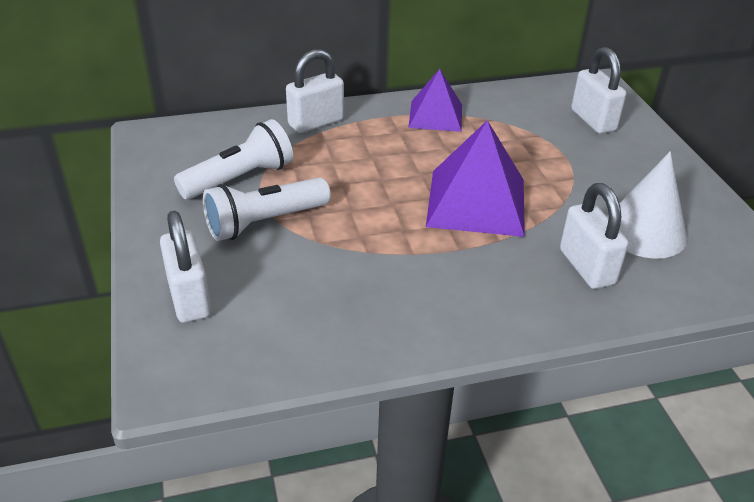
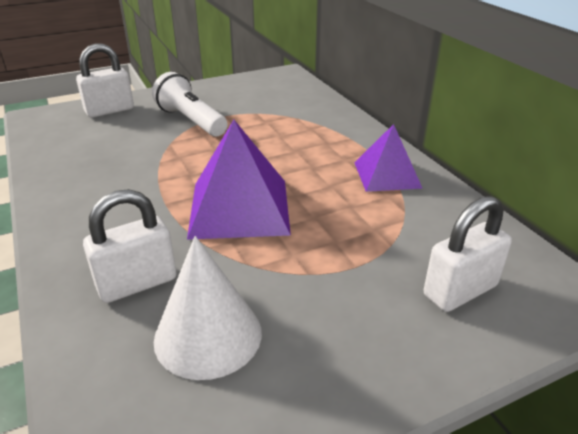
camera: 80 degrees right, 5 degrees down
(240, 179) = (242, 106): white flashlight -> none
(316, 122) = (335, 122): white padlock -> none

